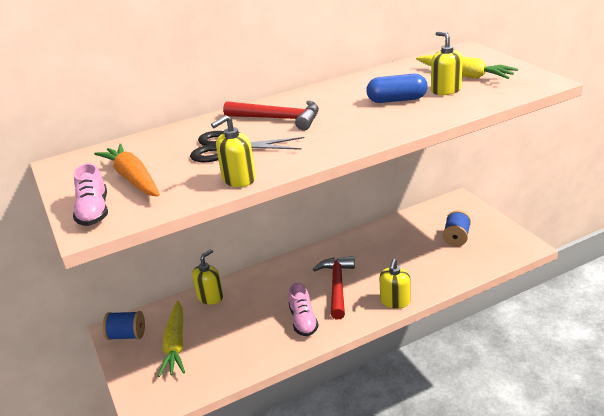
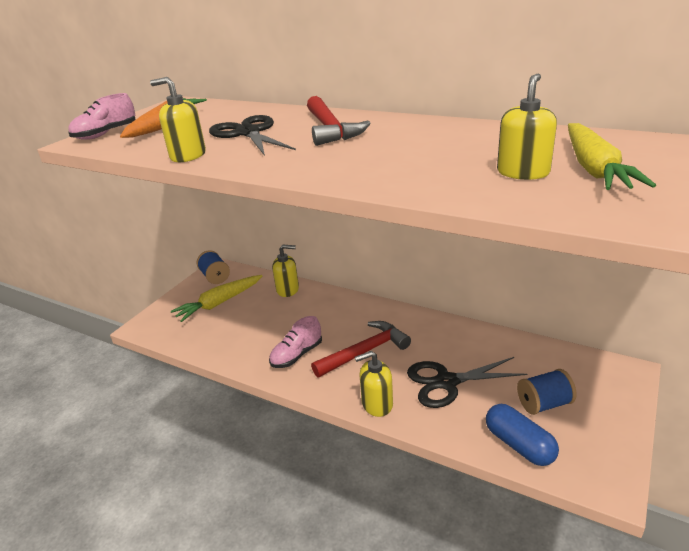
camera: 55 degrees right, 0 degrees up
(396, 100) = (449, 158): blue capsule -> blue capsule (519, 444)
(404, 264) = (446, 382): none -> black scissors

